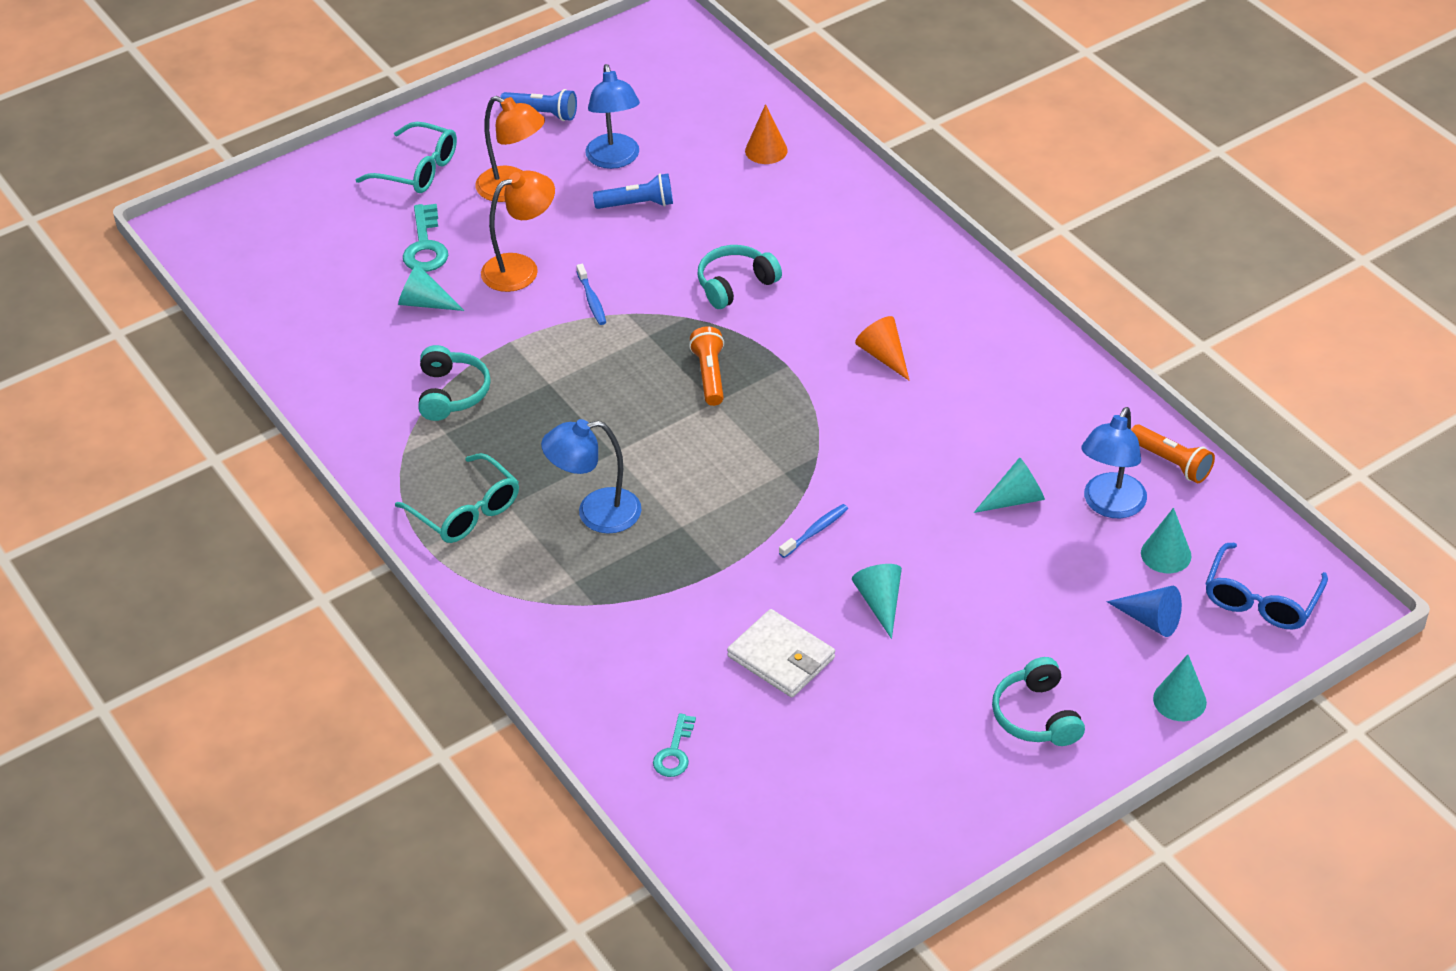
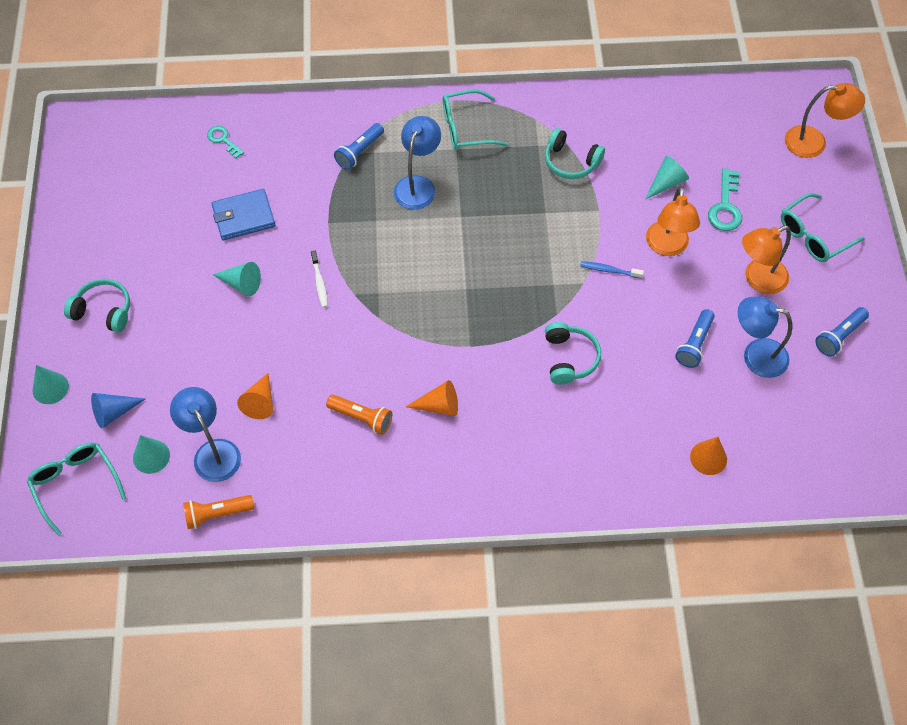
camera: 120 degrees right, 15 degrees up
(272, 211) = (814, 142): none -> orange lamp
(425, 246) = (725, 206): turquoise key -> turquoise key turned 105 degrees counterclockwise
(585, 596) = (359, 152): none -> blue flashlight
(710, 375) = (491, 298): orange flashlight -> orange flashlight (361, 418)
(781, 657) = (243, 217): white wallet -> blue wallet
(815, 531) = (319, 283): blue toothbrush -> white toothbrush
(1015, 499) = (260, 402): turquoise cone -> orange cone
(1261, 600) = (75, 484): blue glasses -> turquoise glasses

